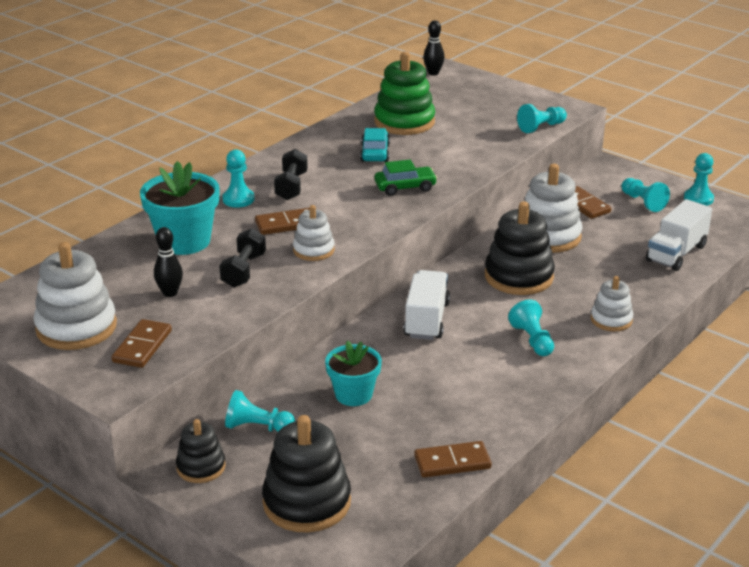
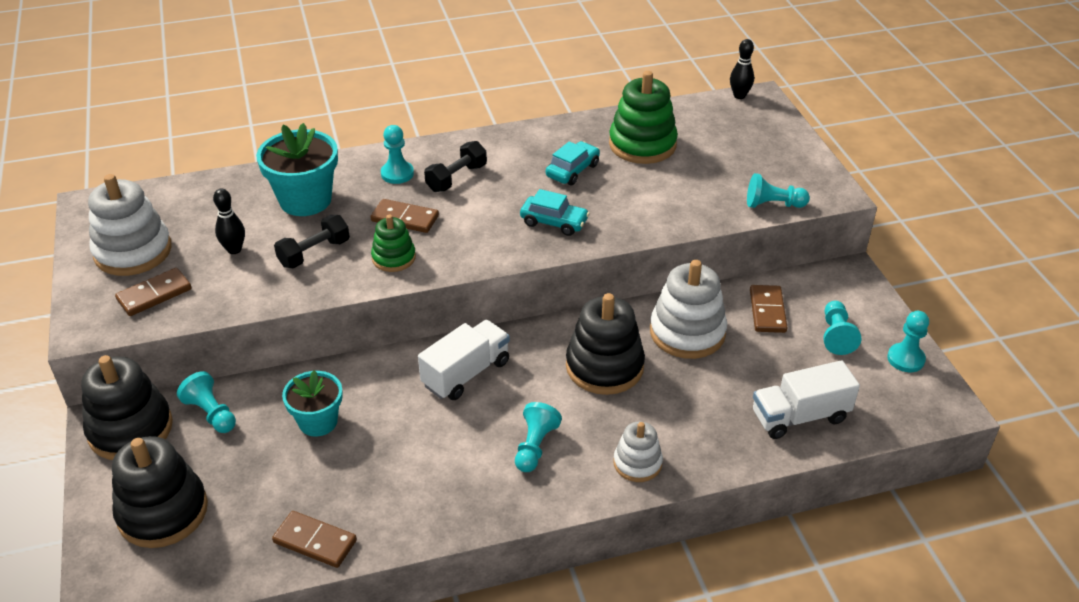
camera: 35 degrees right, 10 degrees up
(201, 467) = (130, 429): black stacking toy -> black stacking toy, size x1.74
(313, 250) = (394, 258): white stacking toy -> green stacking toy
(405, 187) = (554, 222): green car -> turquoise car

